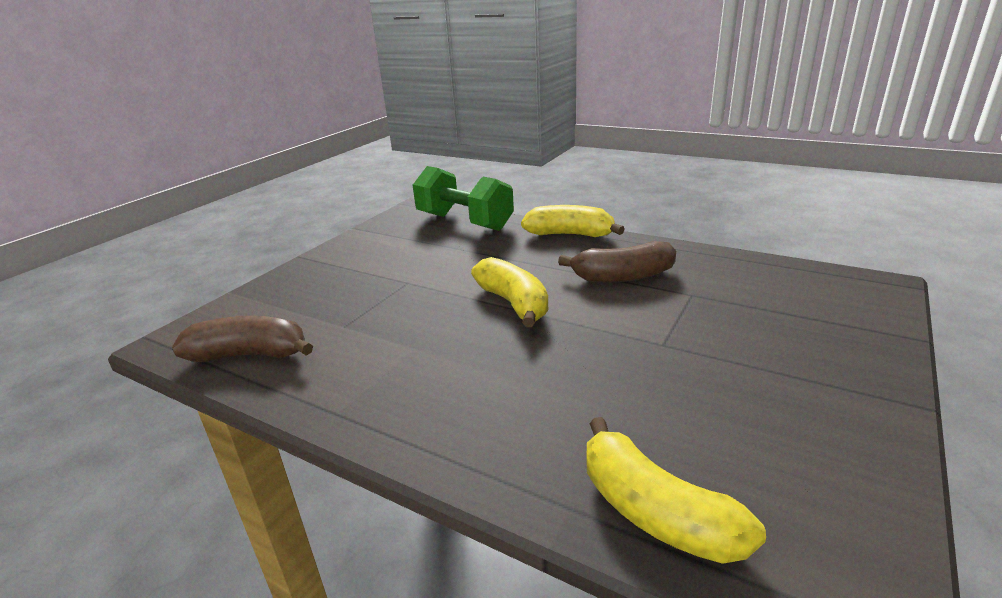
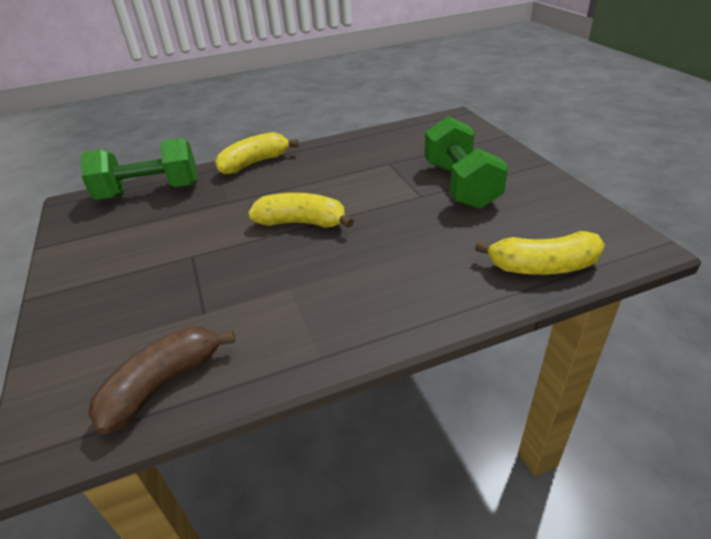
camera: 50 degrees left, 10 degrees up
(623, 276) = (336, 172): brown banana -> none
(732, 360) = (460, 185): none -> green dumbbell

